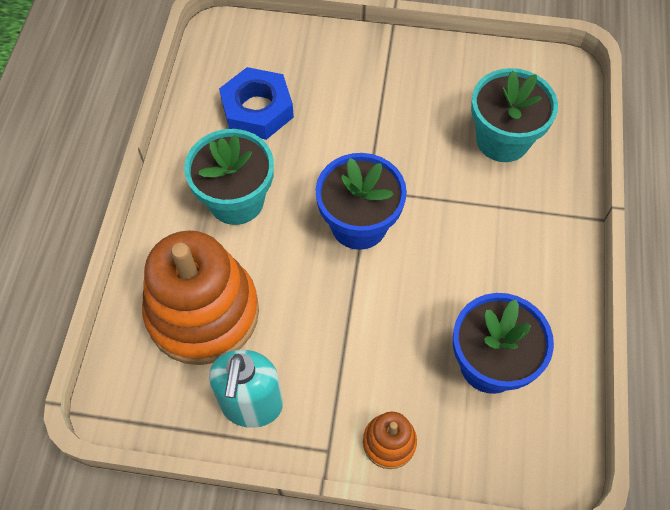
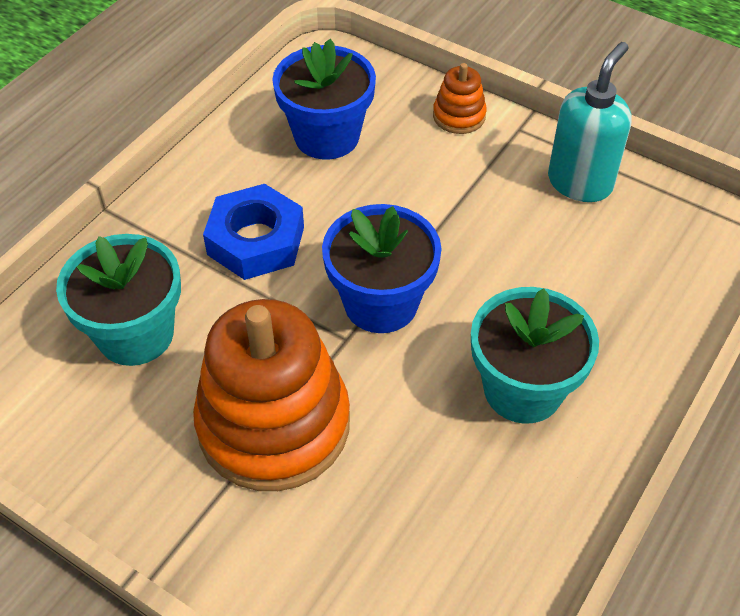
camera: 155 degrees left, 10 degrees down
(203, 312) = (606, 278): orange stacking toy -> orange stacking toy (274, 424)
(257, 110) = (441, 514): blue nut -> blue nut (256, 240)

